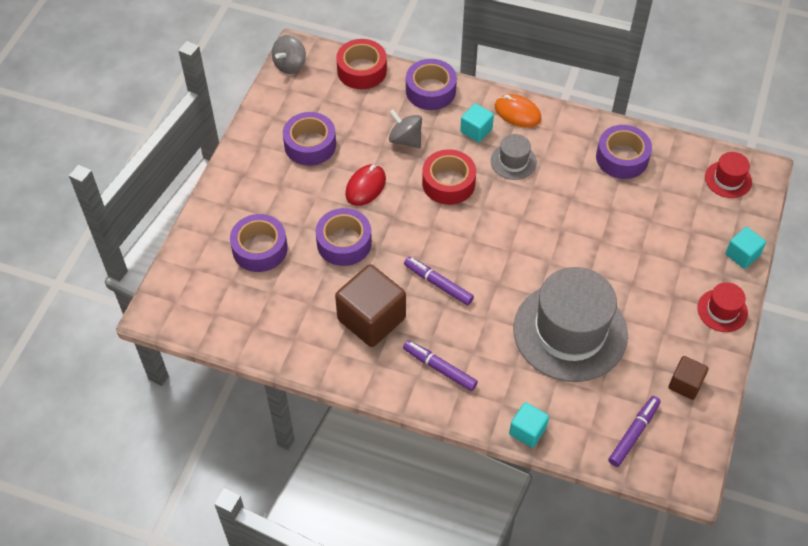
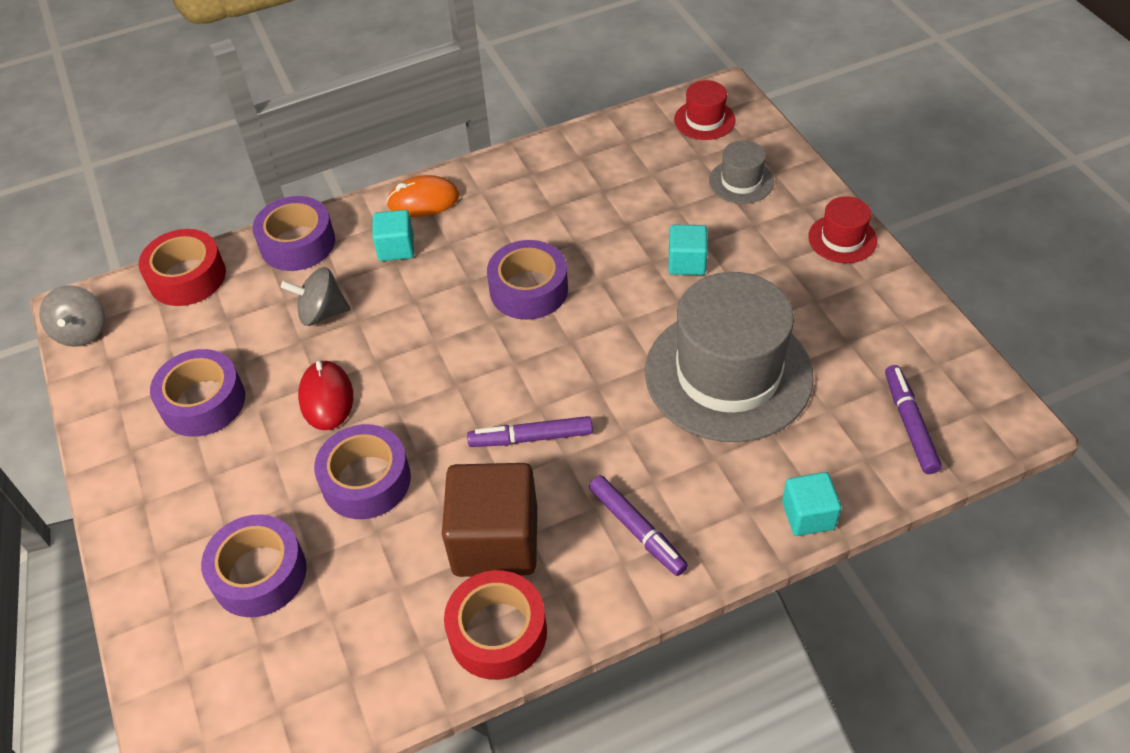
camera: 40 degrees left, 5 degrees down
(439, 368) = (637, 530): purple marker -> purple marker turned 120 degrees counterclockwise
(448, 183) = (423, 322): red tape -> red tape (498, 632)
(513, 161) = (473, 250): grey hat -> grey hat (741, 181)
(622, 158) = (582, 169): purple tape -> purple tape (529, 289)
(685, 384) = (895, 334): brown cube -> none
(742, 255) = (798, 176): turquoise cube -> turquoise cube (687, 262)

